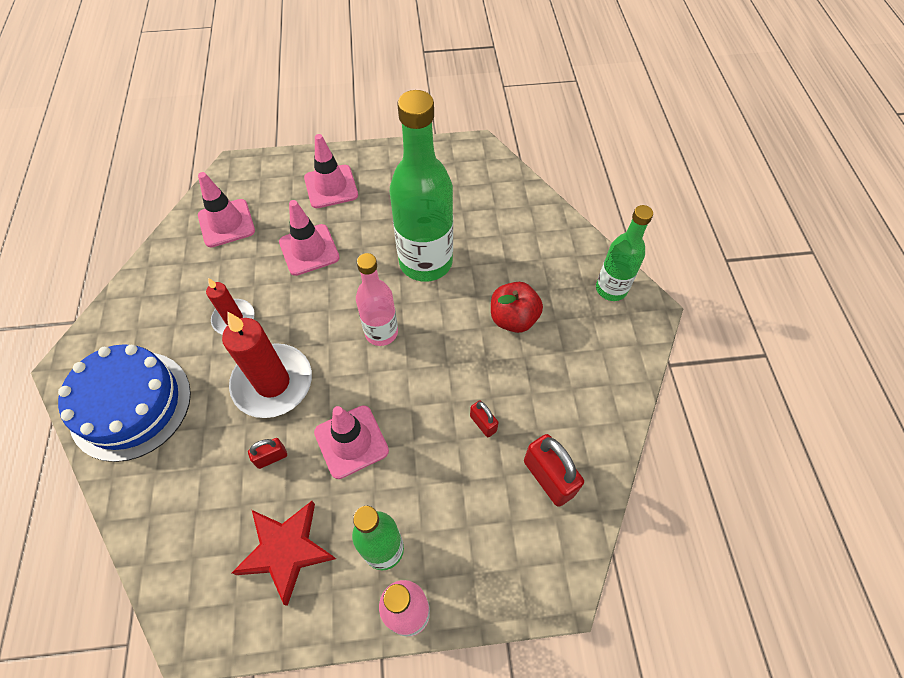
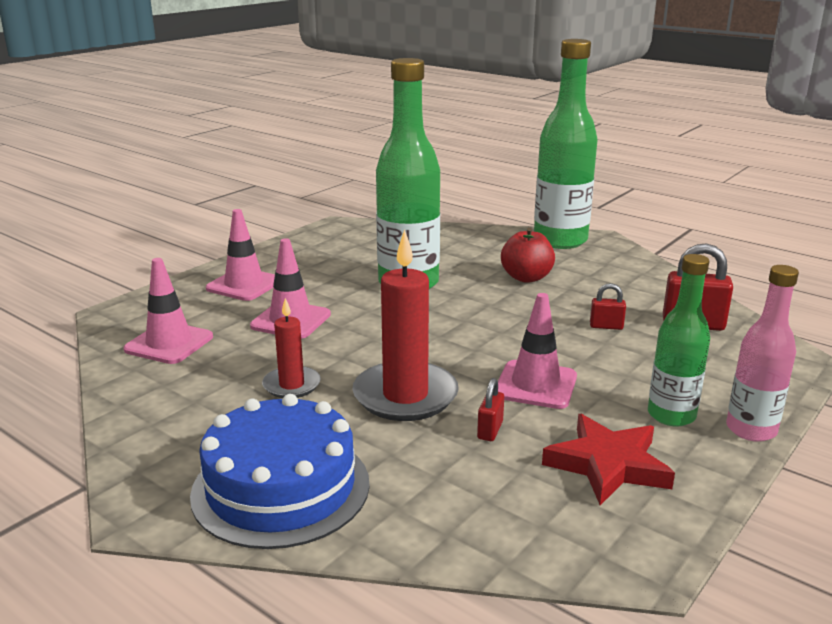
camera: 45 degrees left, 35 degrees down
(381, 332) = (444, 327): pink bottle -> none
(611, 289) = (560, 240): green bottle -> green bottle, size x1.72

